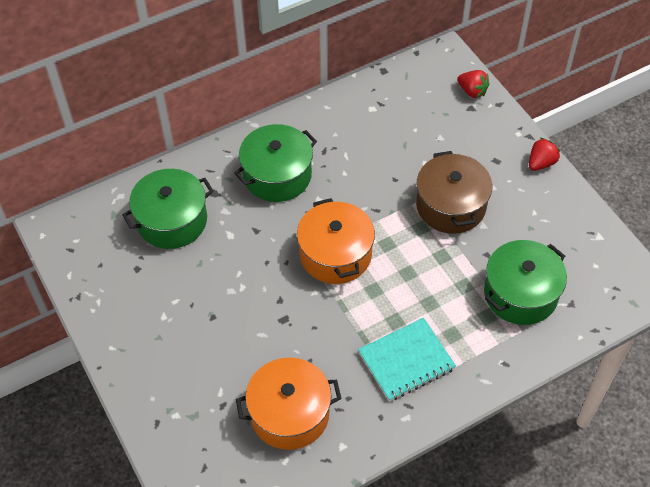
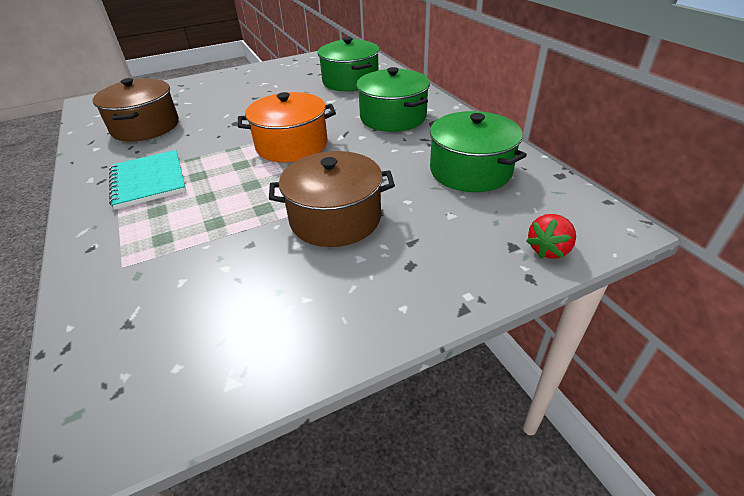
camera: 95 degrees right, 15 degrees down
(289, 413) = (145, 127): orange pot -> brown pot
(520, 294) = (175, 270): green pot -> green pot (470, 171)
(541, 163) = (404, 318): red strawberry -> none

